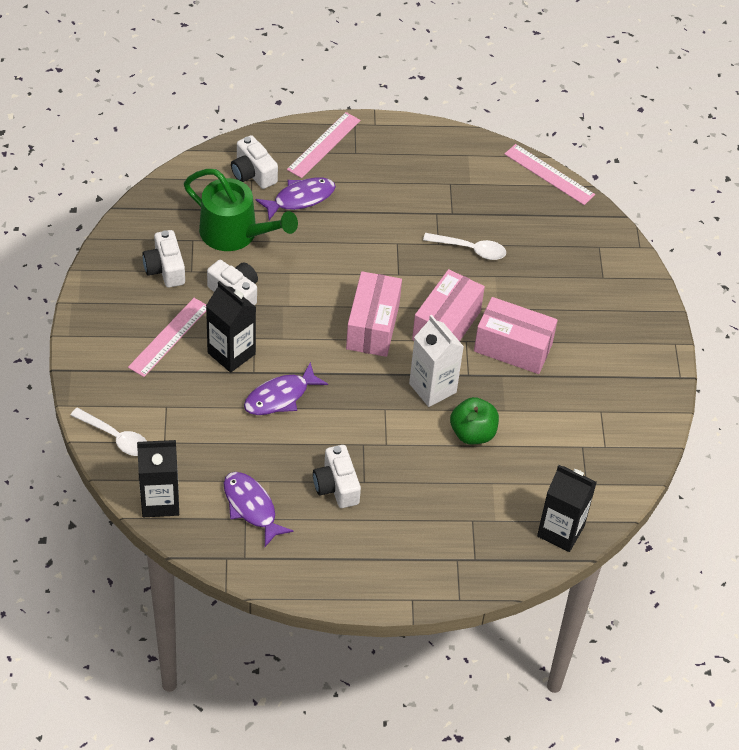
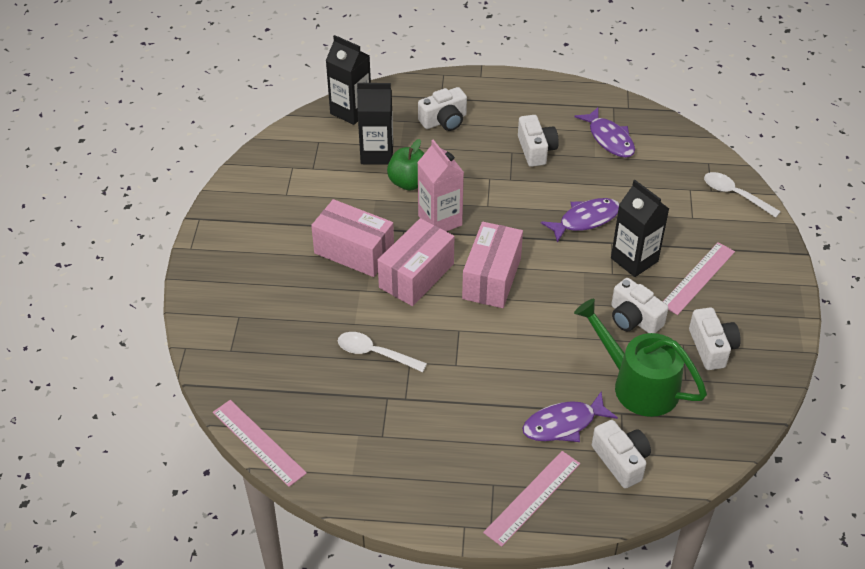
camera: 170 degrees left, 5 degrees down
(160, 501) = (687, 147): black carton -> black carton (377, 154)
(432, 388) = (440, 220): white carton -> pink carton
(447, 523) = (444, 121): none -> white camera

